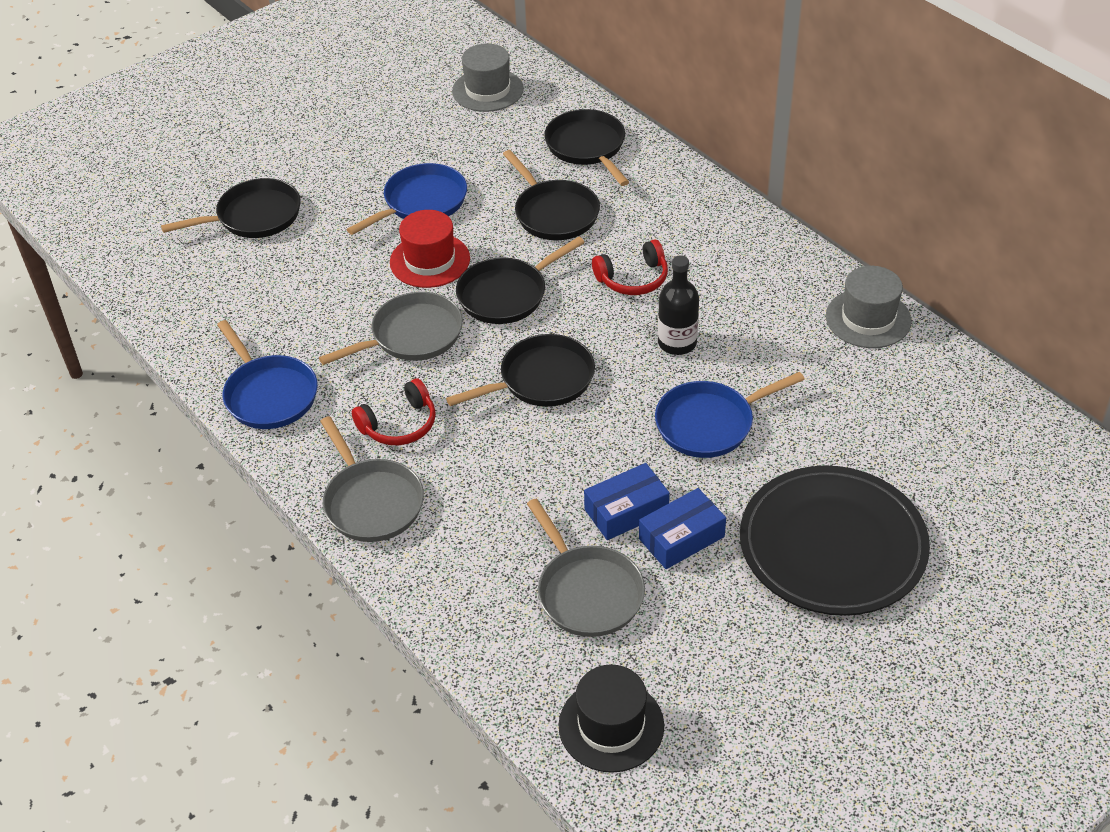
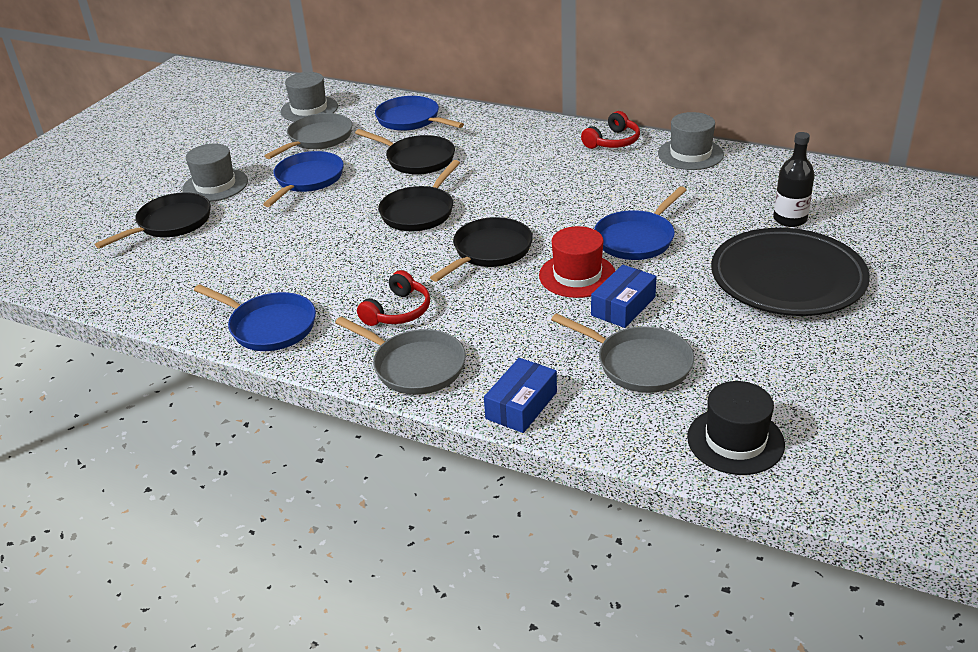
camera: 25 degrees left, 10 degrees down
(325, 176) = (215, 185): none -> grey hat
(412, 336) = (363, 256): grey pan -> grey pan (317, 139)
(430, 260) = (341, 210): red hat -> red hat (577, 275)
(587, 147) = (411, 120): black pan -> blue pan
(633, 279) = (508, 178): red headphones -> red headphones (612, 141)
(677, 343) = (572, 203): black bottle -> black bottle (790, 219)
(681, 538) = (678, 308): blue box -> blue box (521, 405)

